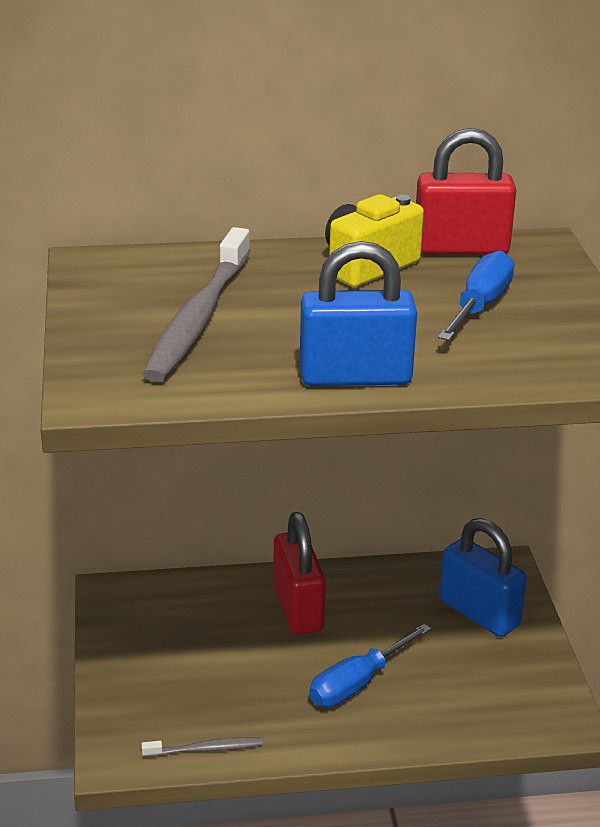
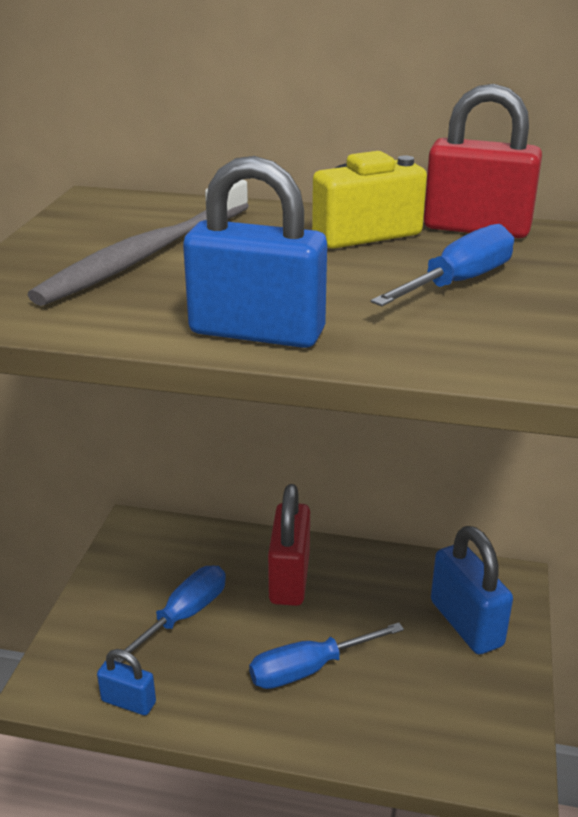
camera: 20 degrees right, 0 degrees up
(206, 749) = (128, 702): grey toothbrush -> blue padlock
(214, 664) = (184, 616): none -> blue screwdriver

